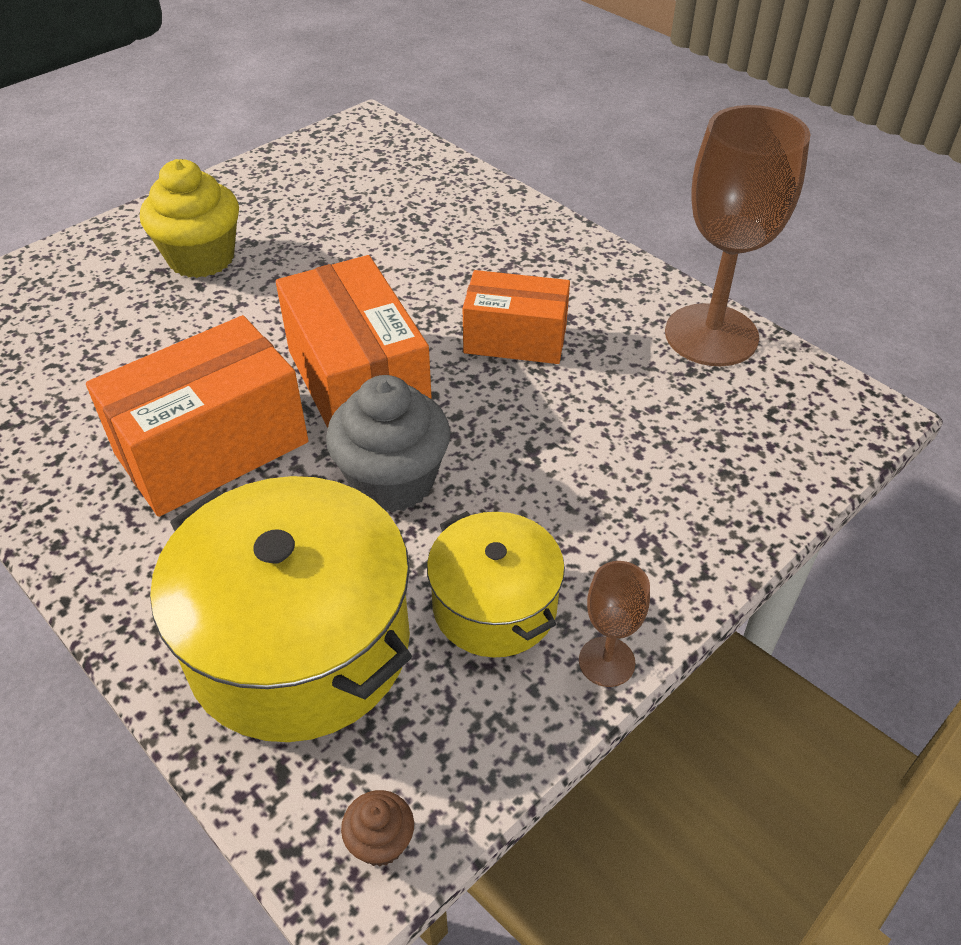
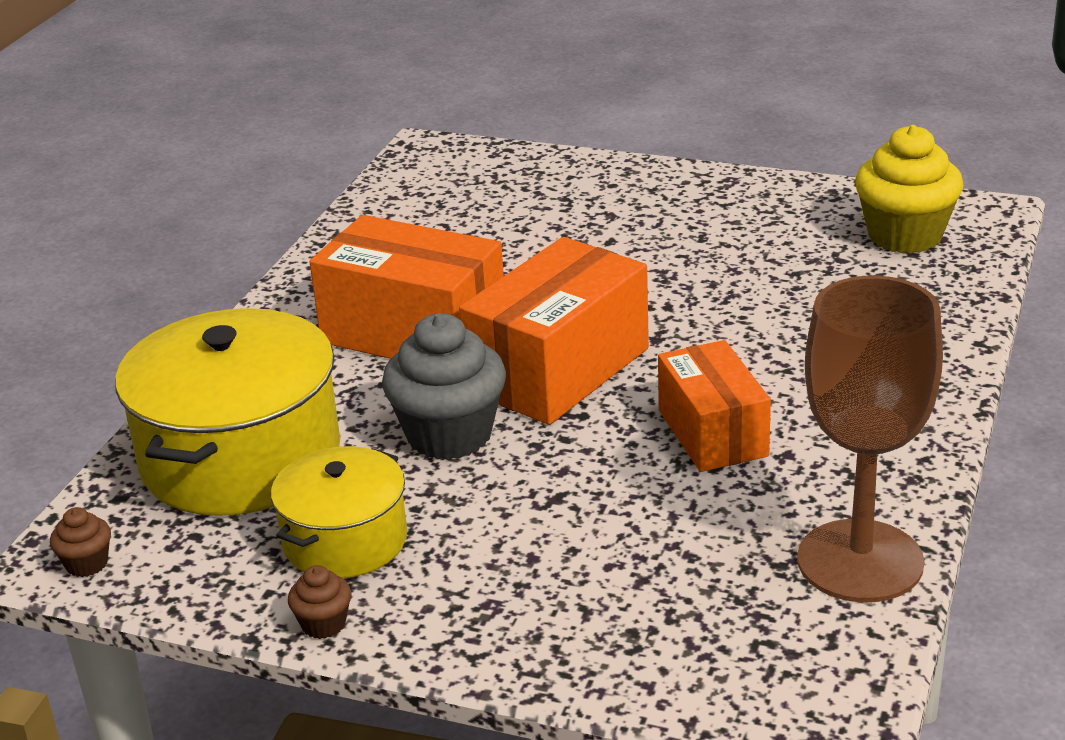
camera: 65 degrees right, 15 degrees down
(201, 258) = (648, 225): yellow cupcake -> yellow cupcake (905, 236)
(606, 661) = (323, 624): brown goblet -> brown cupcake

